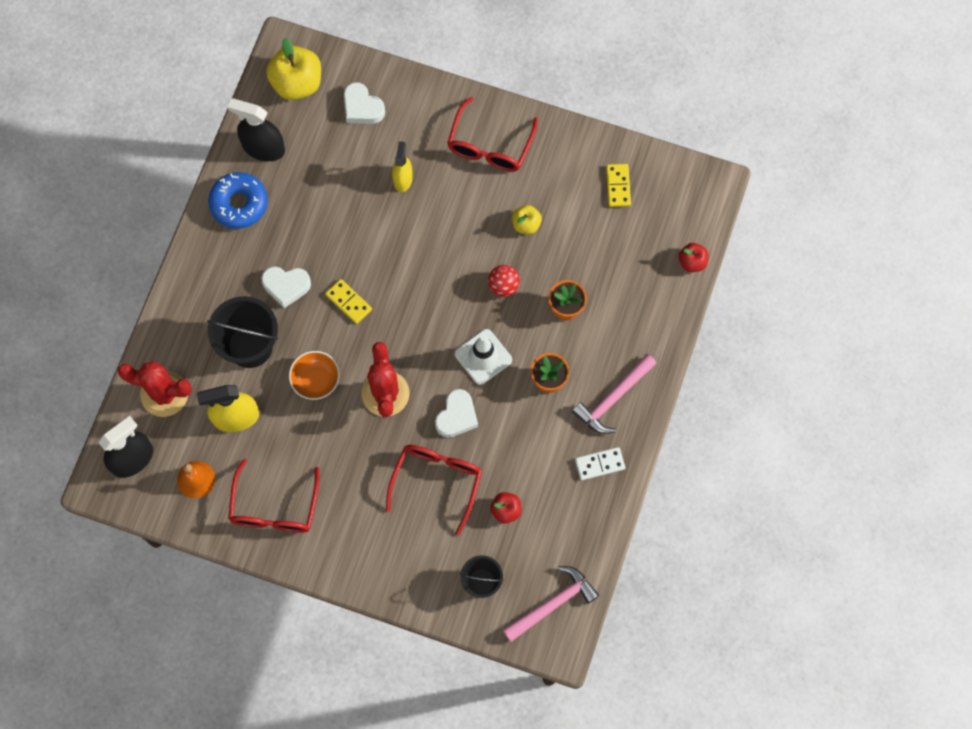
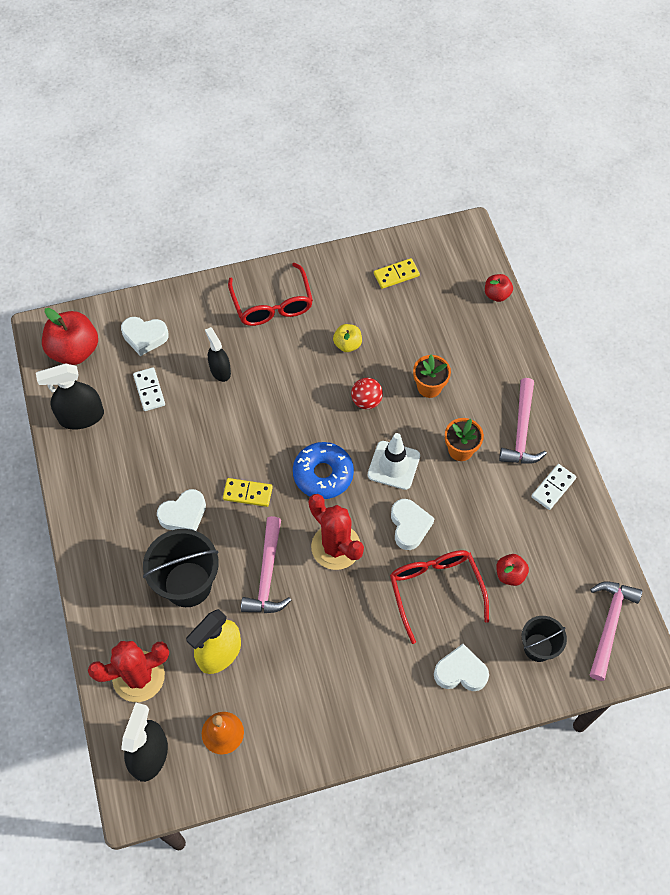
camera: 35 degrees left, 10 degrees down
(239, 203) = (92, 473): blue donut -> blue donut (323, 474)
(274, 508) = (313, 708): red glasses -> none
(297, 83) = (74, 350): yellow apple -> red apple
(316, 380) = (267, 575): orange bowl -> pink hammer
(333, 159) = (149, 390): none -> white domino
(402, 179) = (220, 370): yellow spray bottle -> black spray bottle
(406, 558) = (460, 672): none -> white heart
(618, 186) = (396, 275): yellow domino -> yellow domino turned 75 degrees counterclockwise

